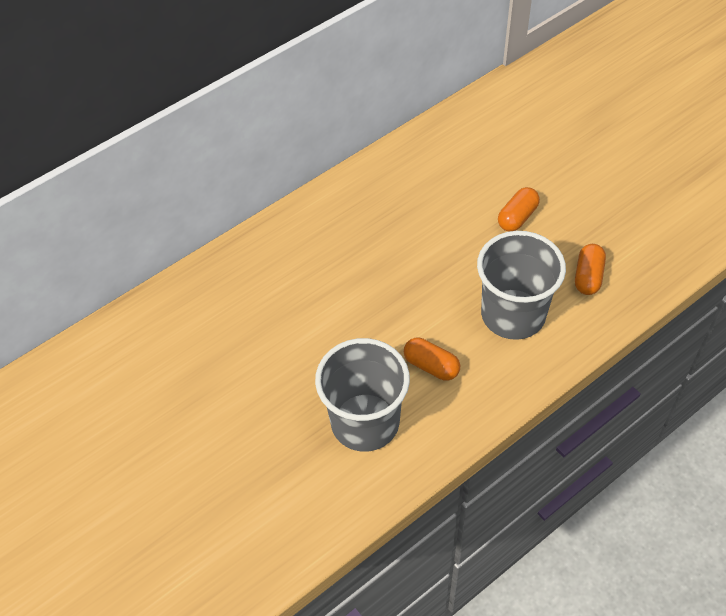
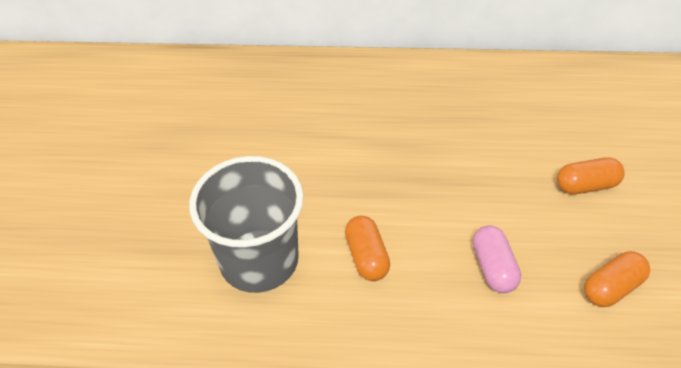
camera: 40 degrees right, 5 degrees down
(513, 314) = (493, 267): grey cup -> pink capsule

